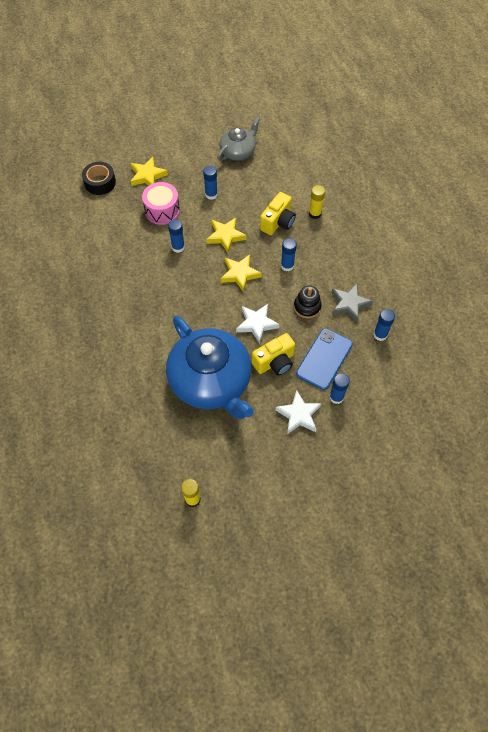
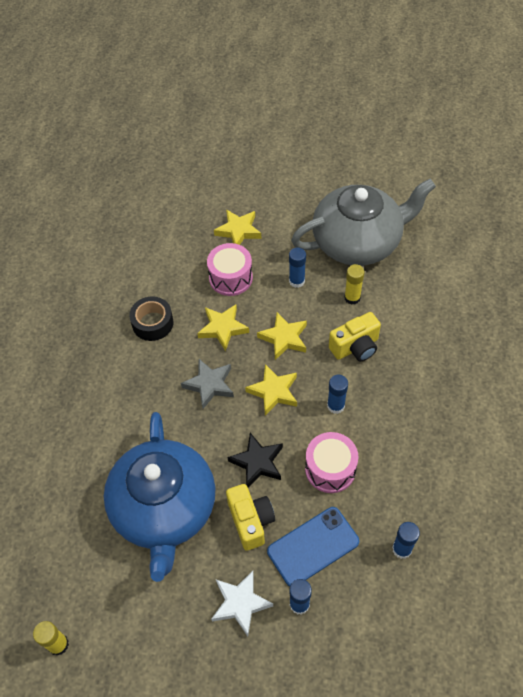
camera: 30 degrees right, 5 degrees down
(100, 182) = (183, 219): black tape -> black tape (152, 323)
(178, 247) = (223, 328): blue glue stick -> yellow star
(238, 151) = (358, 242): grey teapot -> grey teapot, size x1.92
(256, 324) = (257, 462): white star -> black star
(274, 362) = (251, 521): yellow camera -> yellow camera turned 105 degrees counterclockwise
(307, 307) = (330, 469): black stacking toy -> pink drum
(315, 214) = (407, 355): yellow glue stick -> yellow glue stick (352, 298)
(349, 304) = (385, 490): grey star -> grey star (209, 385)

